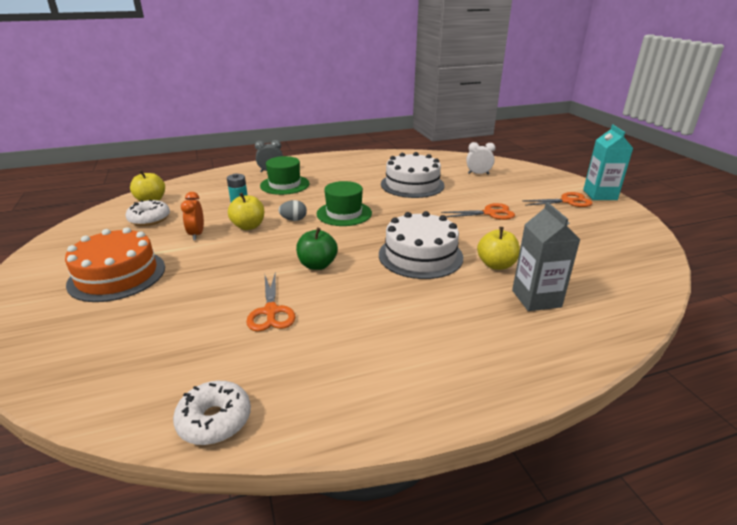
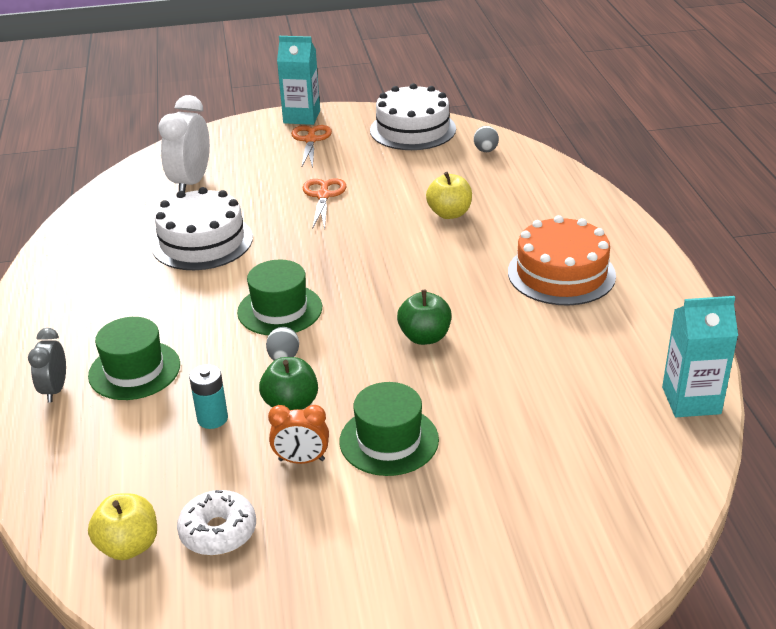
camera: 80 degrees left, 5 degrees up
(117, 275) = (416, 531): orange cake -> orange cake (561, 273)
(205, 260) = (389, 440): none -> green hat
(214, 420) = (691, 400): white donut -> turquoise carton
(248, 226) = (291, 404): yellow apple -> green apple
(271, 311) = (523, 372): orange scissors -> none
(420, 255) = (418, 259): white cake -> white cake (412, 129)
(478, 174) = (191, 183): white clock -> white clock, size x1.72
(536, 298) = (516, 203): grey carton -> none
(626, 277) = (486, 150): none -> grey egg

